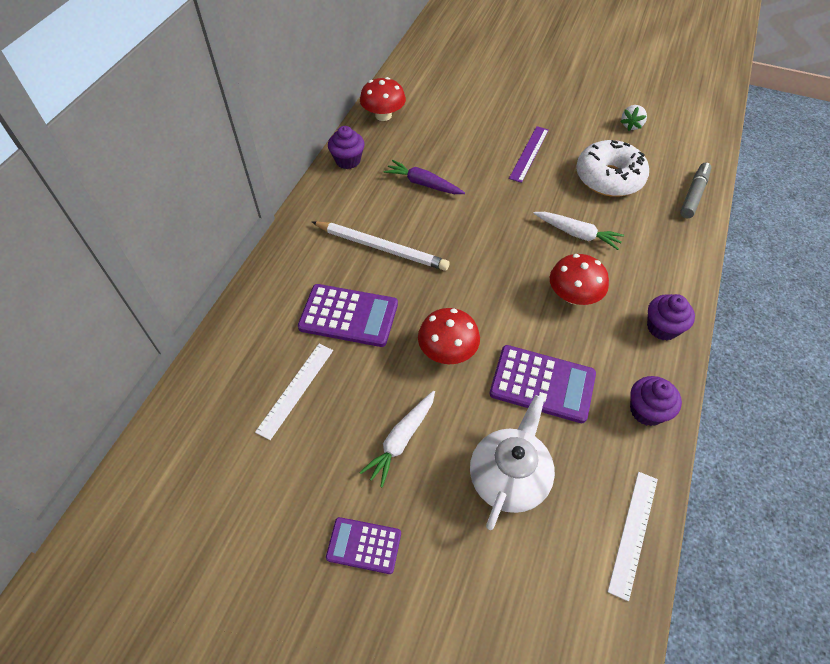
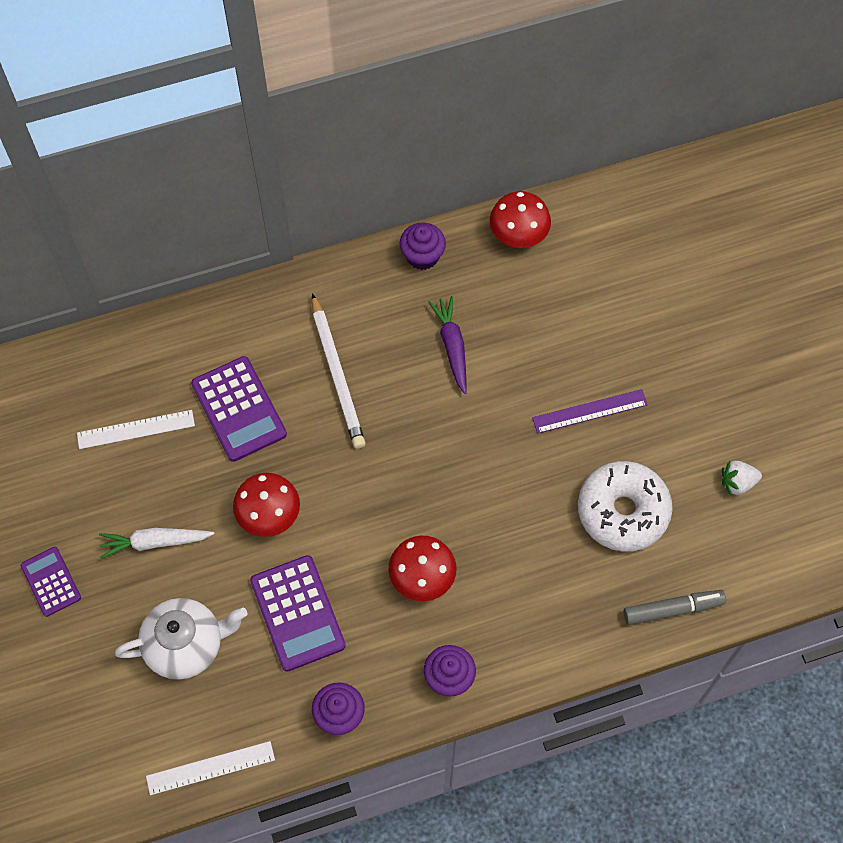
camera: 50 degrees right, 10 degrees up
(577, 234) = (508, 531): white carrot -> none

